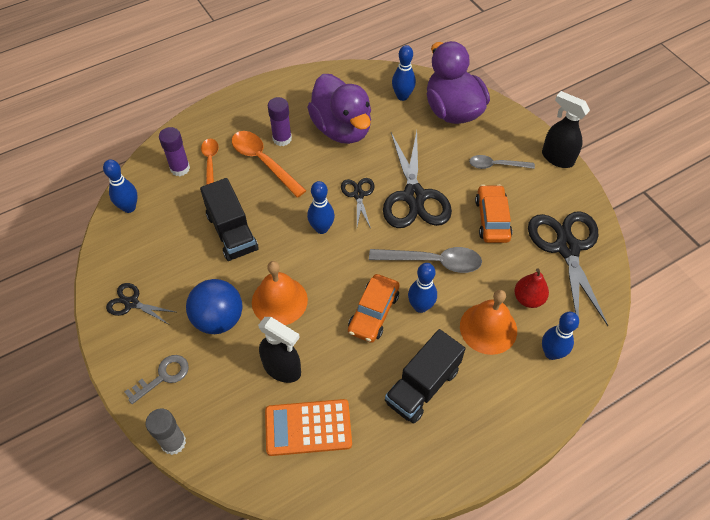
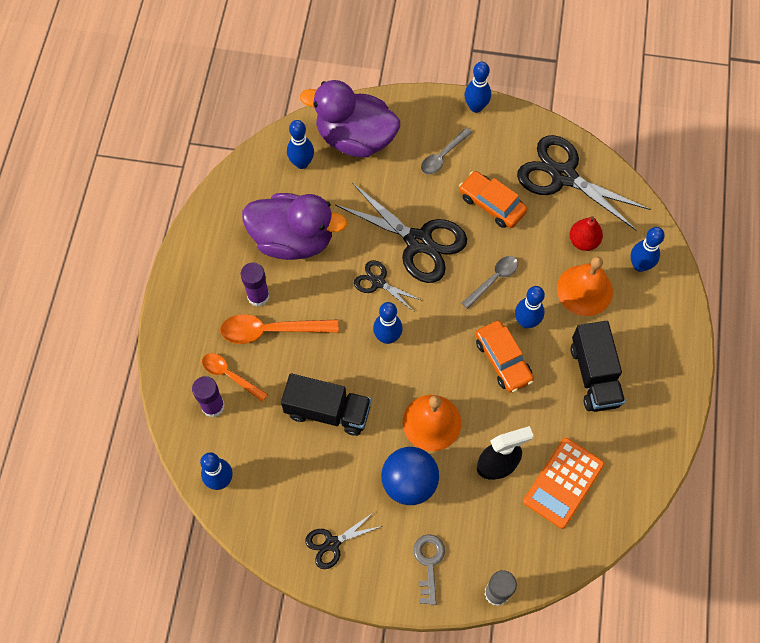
camera: 50 degrees left, 10 degrees up
(432, 262) = (493, 280): grey spoon -> grey spoon, size x0.64
(557, 158) = (476, 107): black spray bottle -> blue bowling pin

